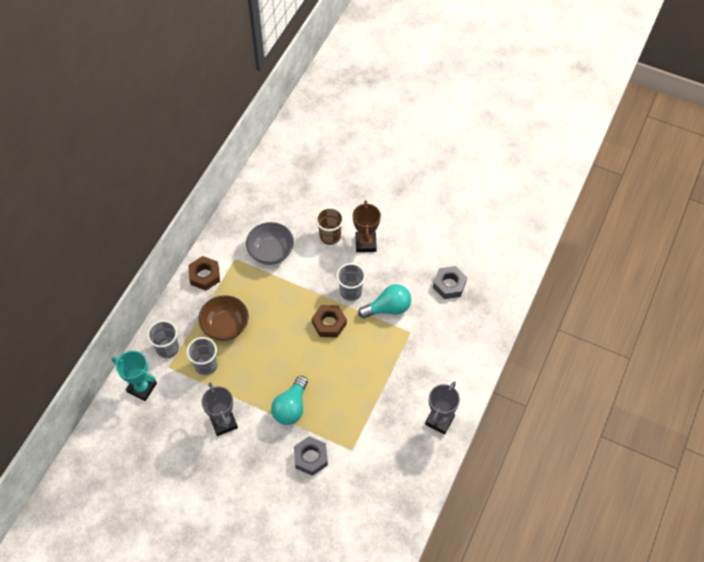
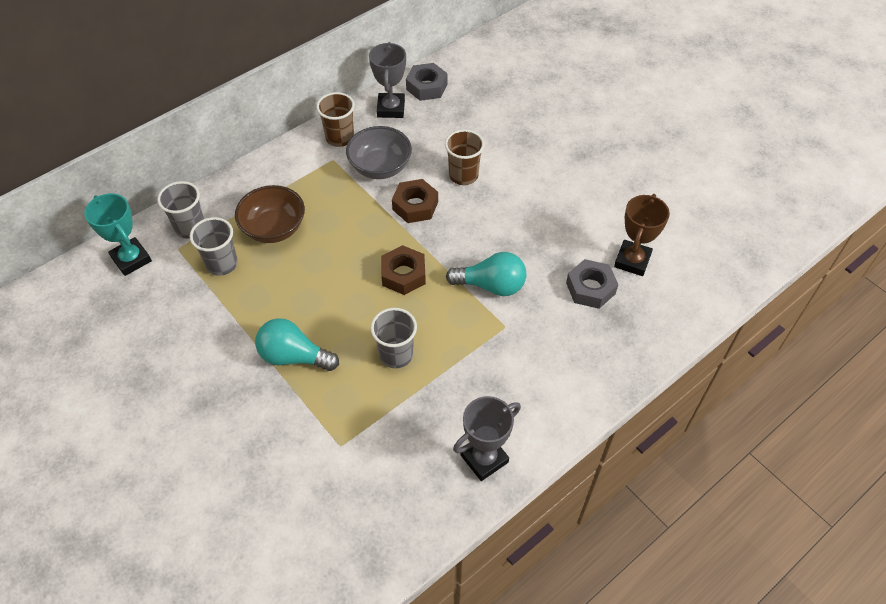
camera: 25 degrees right, 5 degrees down
(204, 276) = (285, 165): brown nut -> brown nut (415, 206)
(223, 422) = (199, 340): grey trophy -> grey trophy (391, 108)
(230, 240) = (340, 138): none -> brown cup
(291, 407) = (294, 356): turquoise light bulb -> turquoise light bulb turned 60 degrees clockwise
(310, 457) = (280, 432): grey nut -> grey nut (426, 87)
(351, 292) = (453, 248): grey cup -> grey cup (396, 354)
(365, 243) = (504, 199): brown trophy -> brown trophy (632, 261)

